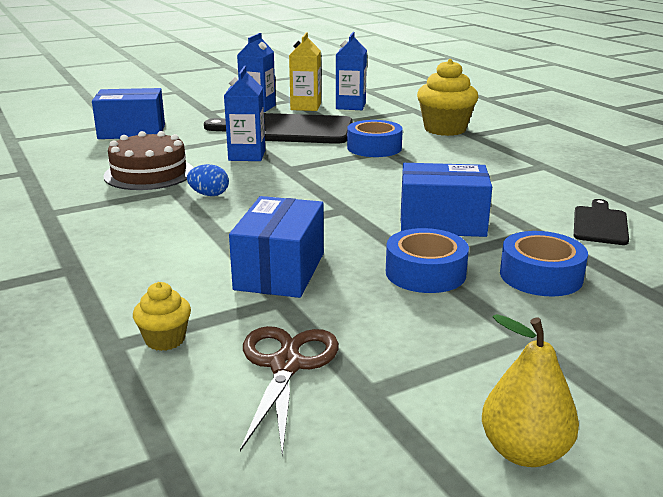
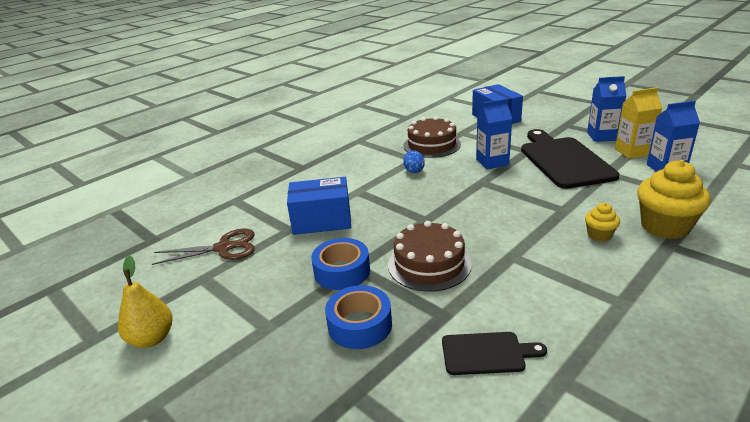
camera: 75 degrees right, 5 degrees up
(165, 340) = (242, 210): yellow cupcake -> yellow cupcake (599, 235)
(374, 148) = (565, 203): blue tape -> none
(442, 223) = (429, 264): blue box -> brown cake

